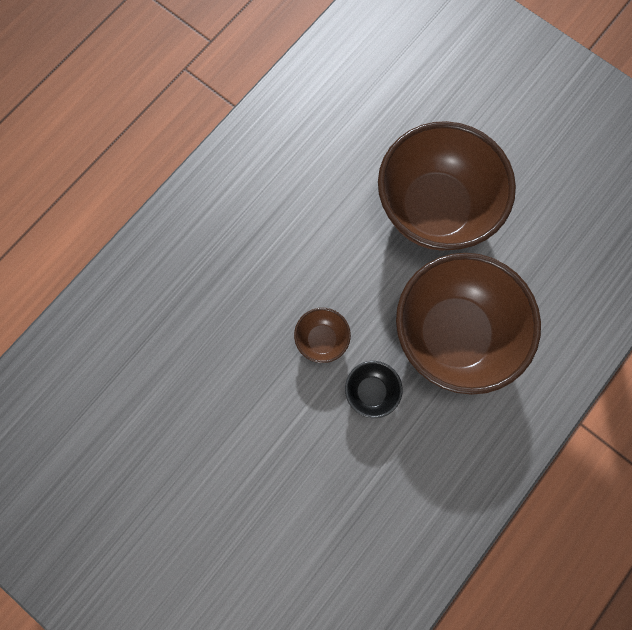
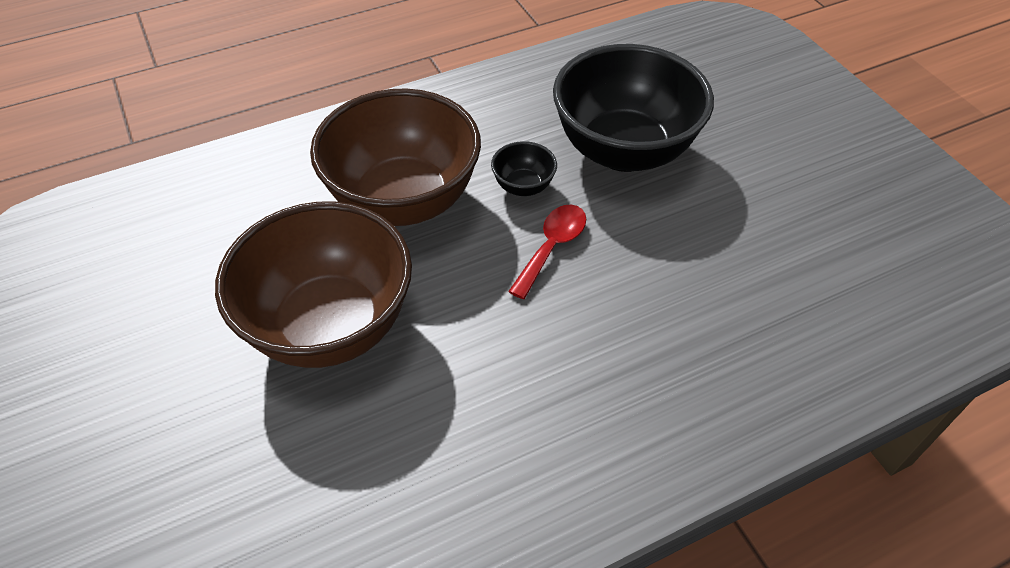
camera: 155 degrees left, 25 degrees down
(307, 473) = (623, 151): none -> black bowl
(322, 340) = (552, 247): brown bowl -> red spoon

